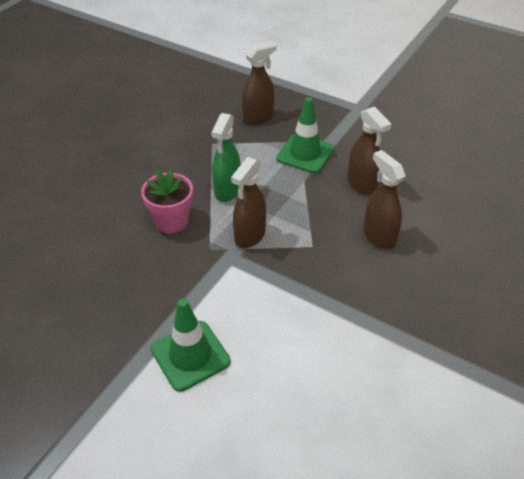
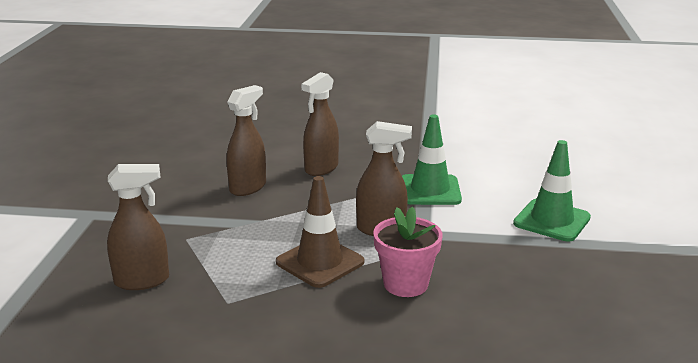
camera: 115 degrees left, 20 degrees down
(227, 191) = (320, 262): green spray bottle -> brown traffic cone
(258, 117) = (142, 281): brown spray bottle -> brown spray bottle turned 135 degrees clockwise
(305, 154) = (211, 229): green traffic cone -> green traffic cone (430, 190)

